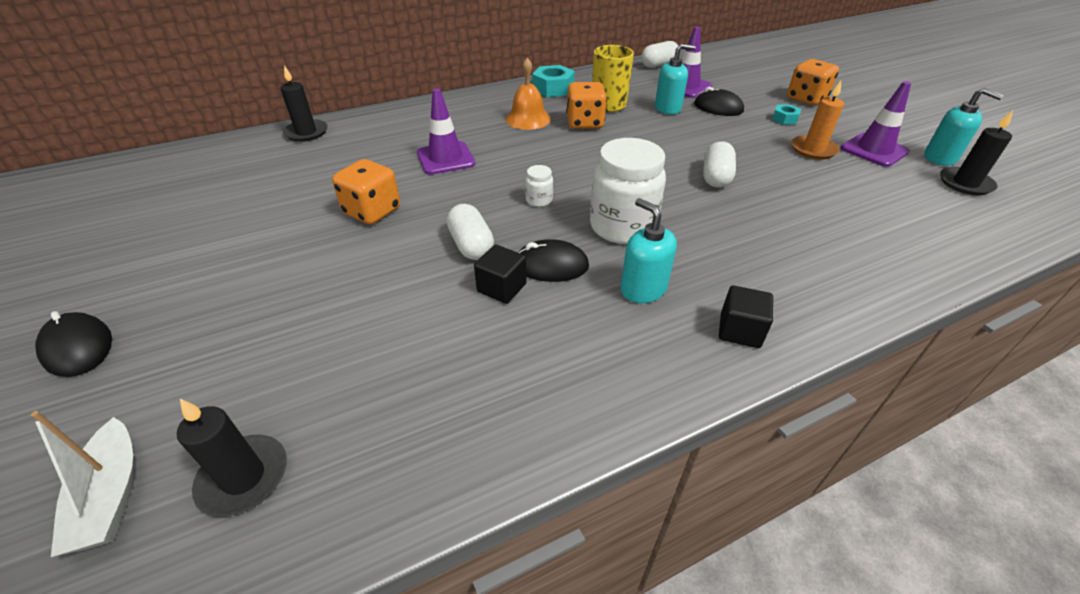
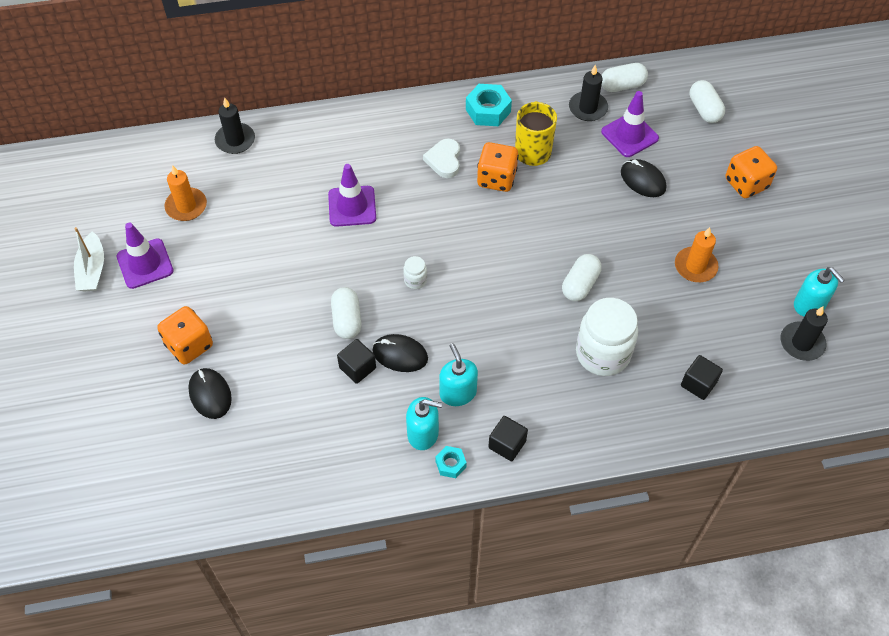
camera: 15 degrees right, 15 degrees up
(78, 347) = (79, 354): black mouse -> black mouse (210, 394)
(111, 495) = (113, 463): white boat -> white boat (92, 270)
(244, 477) = (180, 470): black candle -> black candle (588, 108)
(251, 183) = (186, 206): none -> orange candle
(372, 211) = (279, 264): orange dice -> orange dice (189, 345)
(528, 119) = (444, 160): orange bell -> white heart
(622, 227) = (471, 327): white jar -> white jar (602, 354)
(668, 108) = (590, 170): turquoise soap dispenser -> turquoise soap dispenser (423, 434)
(734, 68) = (704, 110): none -> white capsule
(784, 119) = (700, 213): turquoise nut -> turquoise nut (450, 464)
(874, 150) = (754, 280): purple traffic cone -> purple traffic cone (145, 264)
(904, 231) = (698, 384): none -> black cube

